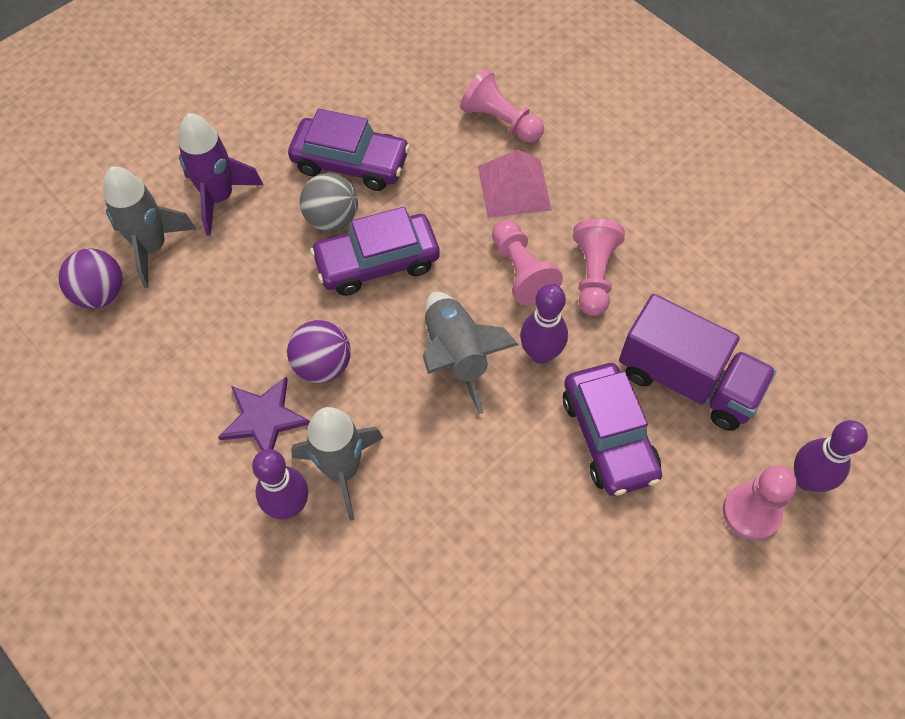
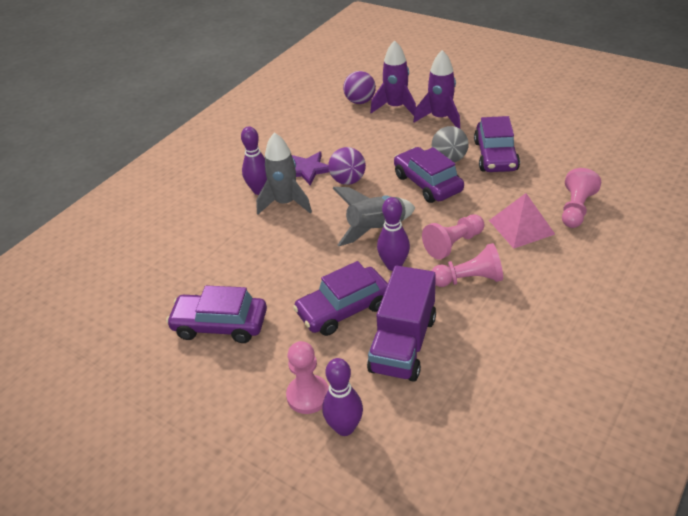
camera: 80 degrees right, 20 degrees down
(152, 247) = (396, 107): grey rocket -> purple rocket
(597, 613) = (220, 325): none -> purple car

